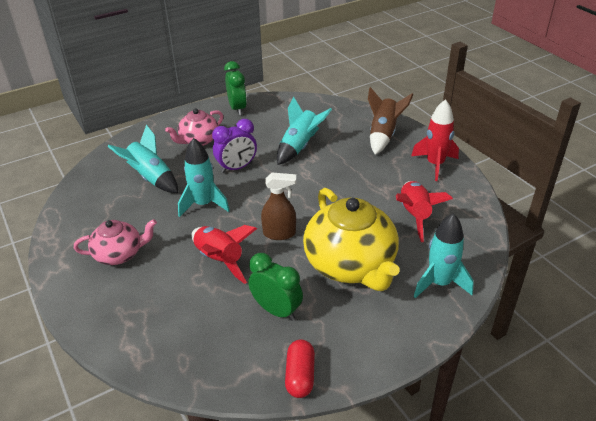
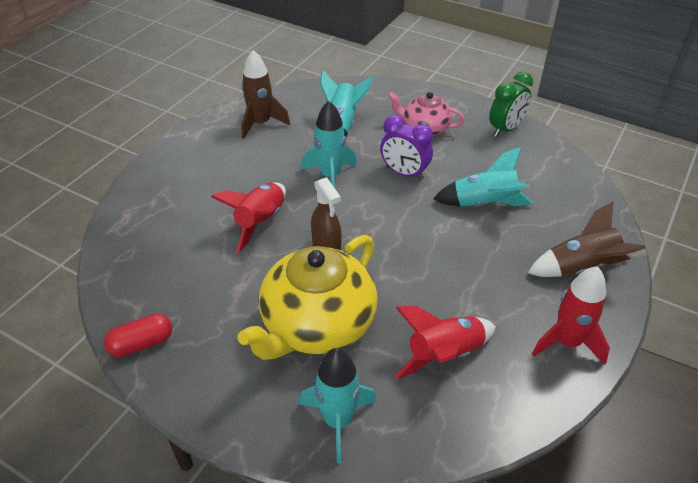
camera: 60 degrees right, 5 degrees up
(95, 220) = (261, 123): none -> brown rocket
(119, 254) = (228, 157): pink teapot -> none
(276, 310) = (216, 291): green clock -> none

